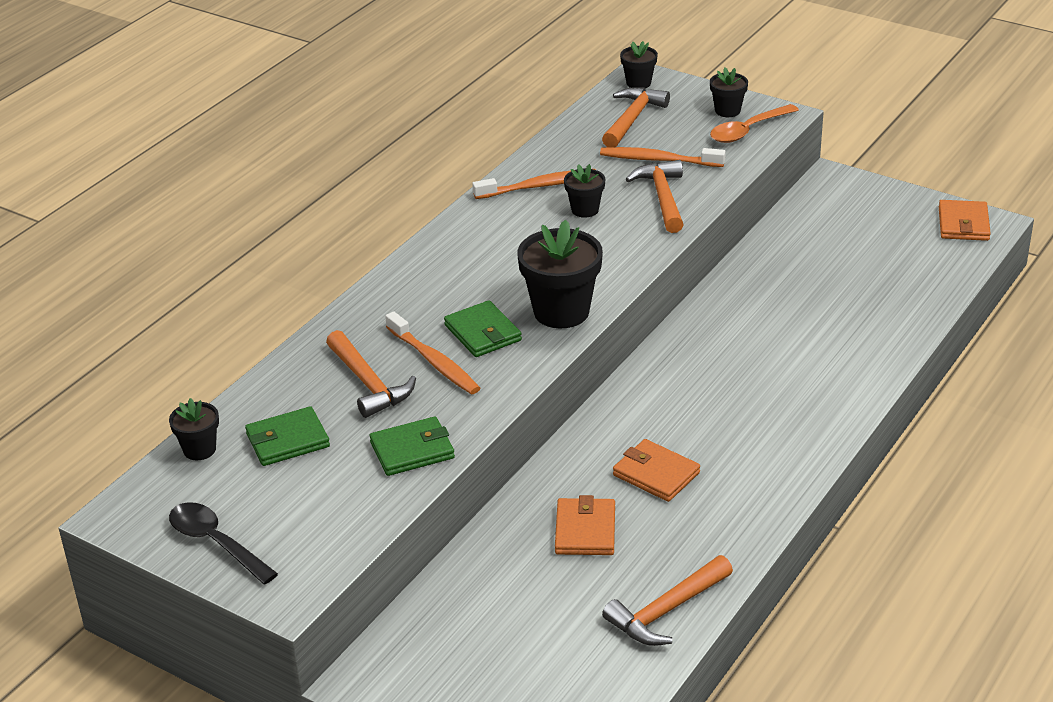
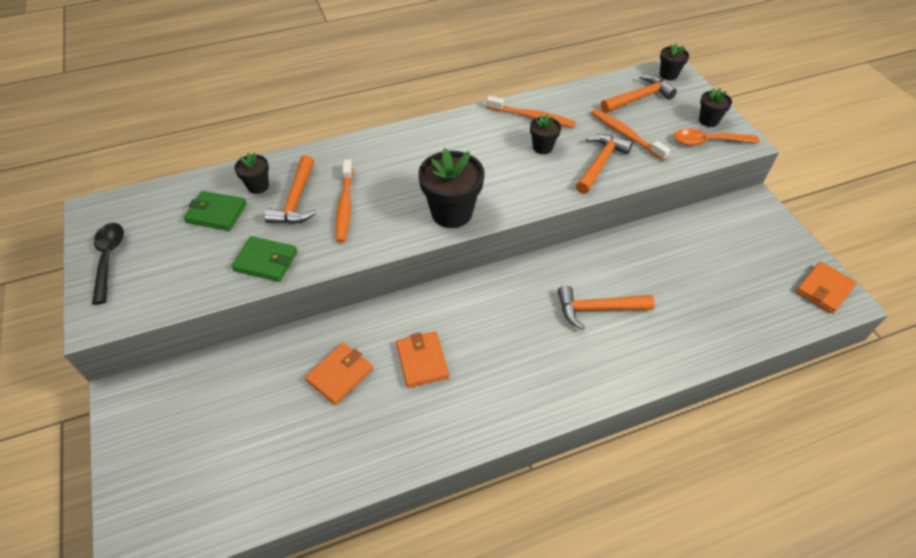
camera: 35 degrees right, 15 degrees up
(199, 449) = (172, 192): black flower pot -> black flower pot (258, 186)
(482, 333) = (392, 201): green wallet -> none
(666, 611) = (321, 473): orange hammer -> orange hammer (598, 309)

